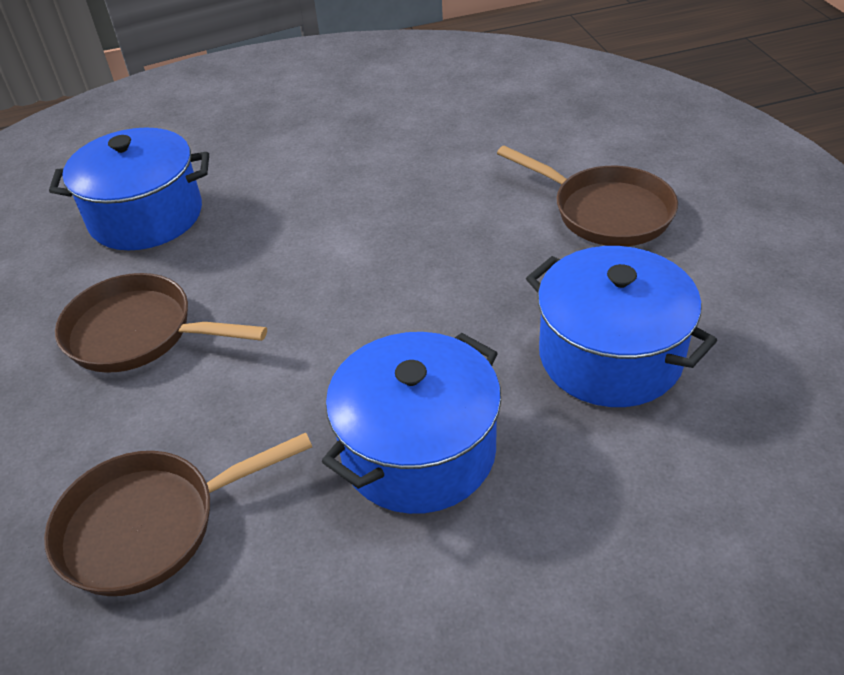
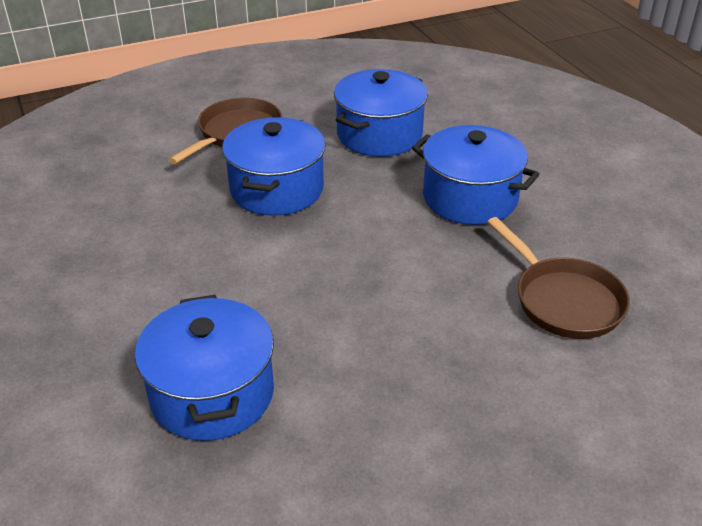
camera: 100 degrees left, 5 degrees down
(138, 333) = (386, 354): brown pan -> none
(467, 249) = (277, 189): none -> blue pot

